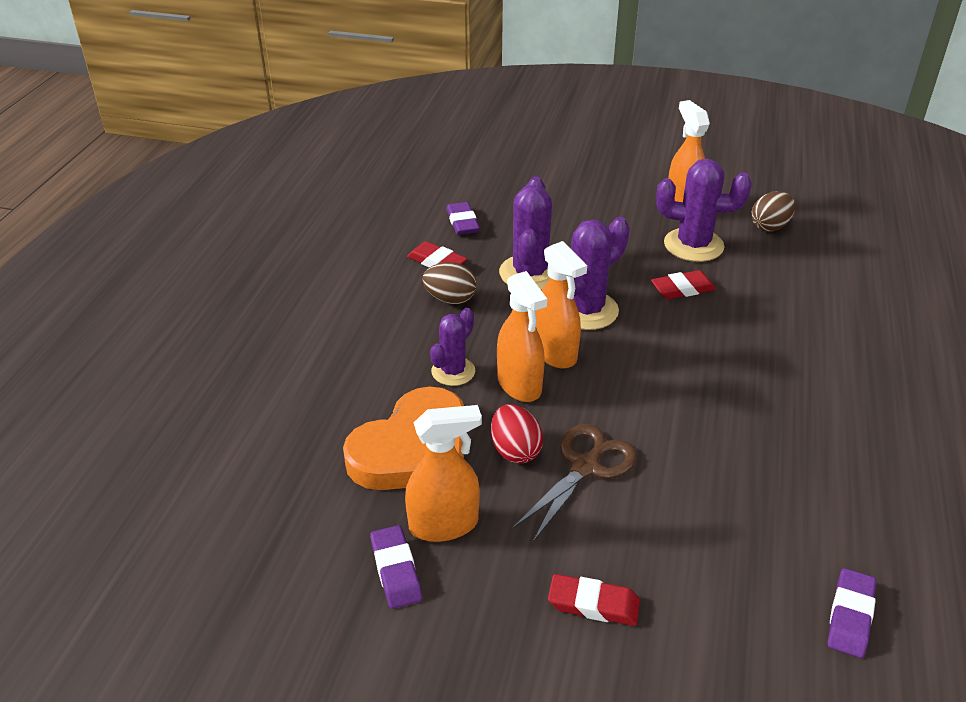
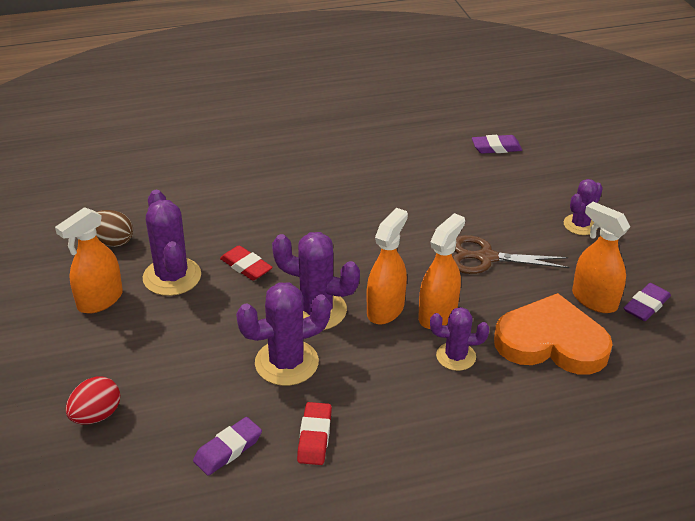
camera: 120 degrees left, 0 degrees up
(450, 299) = (365, 400): brown egg -> none
(515, 450) = (503, 293): red egg -> red egg (96, 415)
(593, 604) = (580, 225): red eraser -> purple cactus

